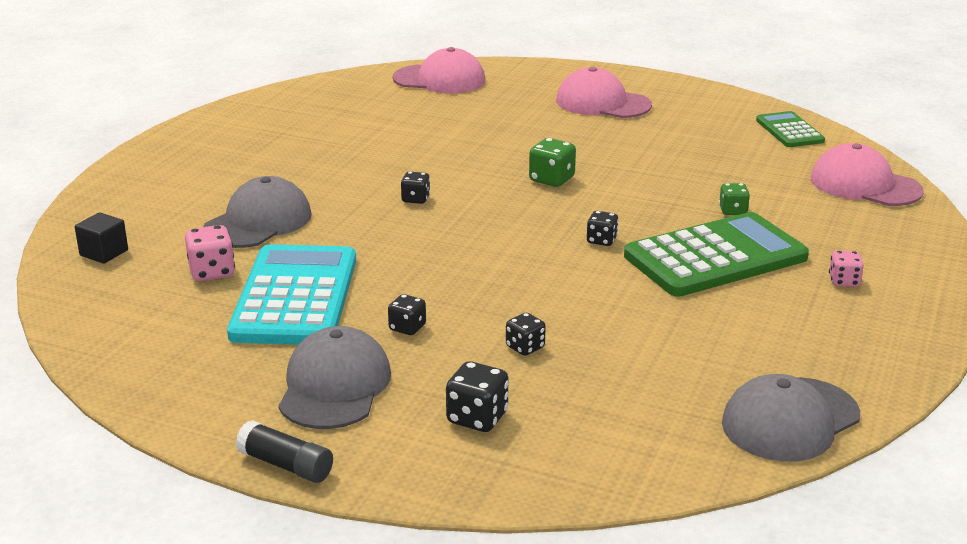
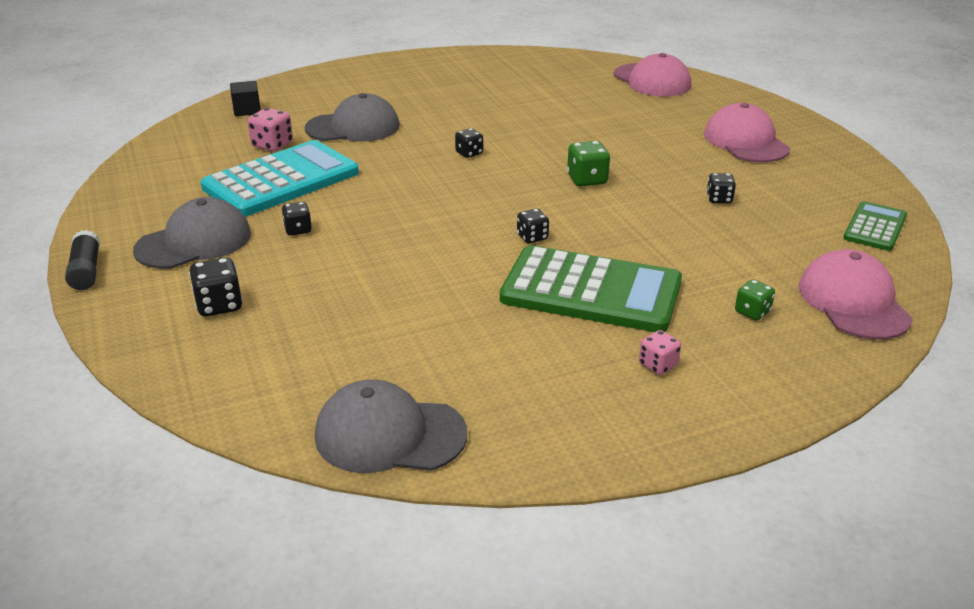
camera: 45 degrees right, 5 degrees up
(525, 347) = (334, 279): black dice -> black dice (719, 199)
(733, 211) = (681, 265): green dice -> green dice (752, 312)

